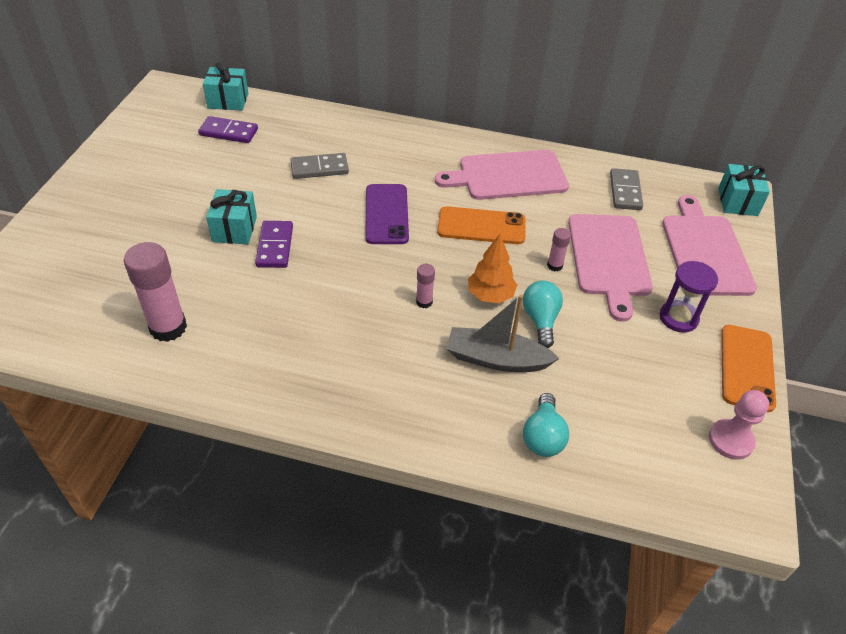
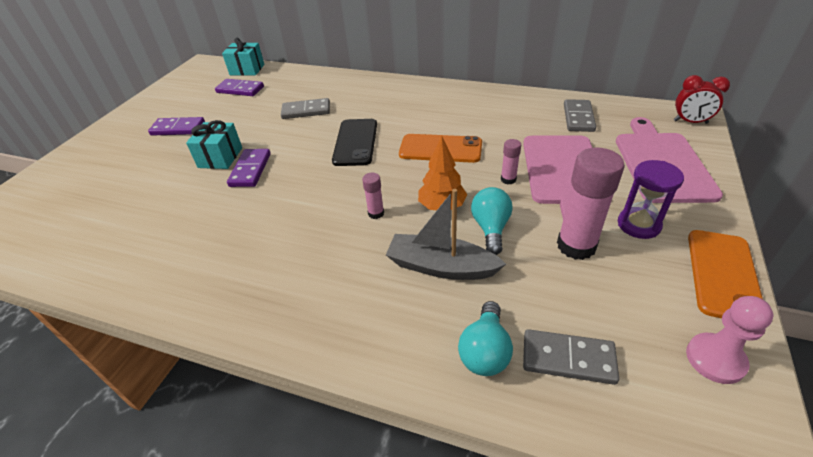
camera: 10 degrees right, 5 degrees down
(168, 327) = (131, 239): pink glue stick -> pink glue stick (576, 246)
(169, 187) = (178, 129): none -> purple domino
(386, 214) = (356, 142): purple phone -> black phone
(508, 176) = (469, 110): pink cutting board -> none
(613, 441) = (568, 358): none -> grey domino
(737, 202) = (690, 122): turquoise gift -> red clock

